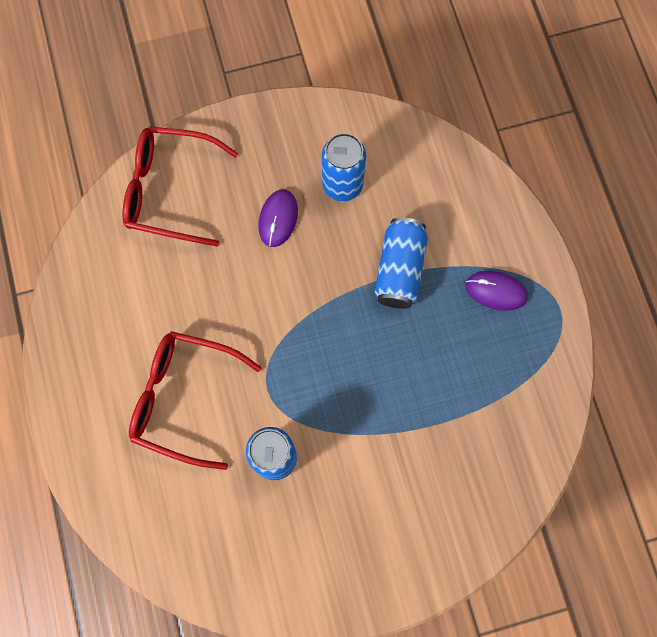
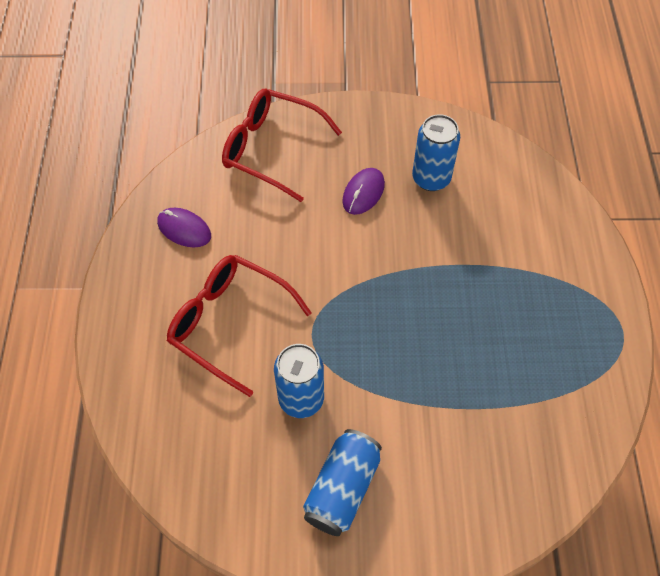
camera: 15 degrees right, 15 degrees down
(399, 270) = (468, 260): blue can -> blue can (342, 488)
(496, 291) = (560, 301): purple mouse -> purple mouse (184, 229)

